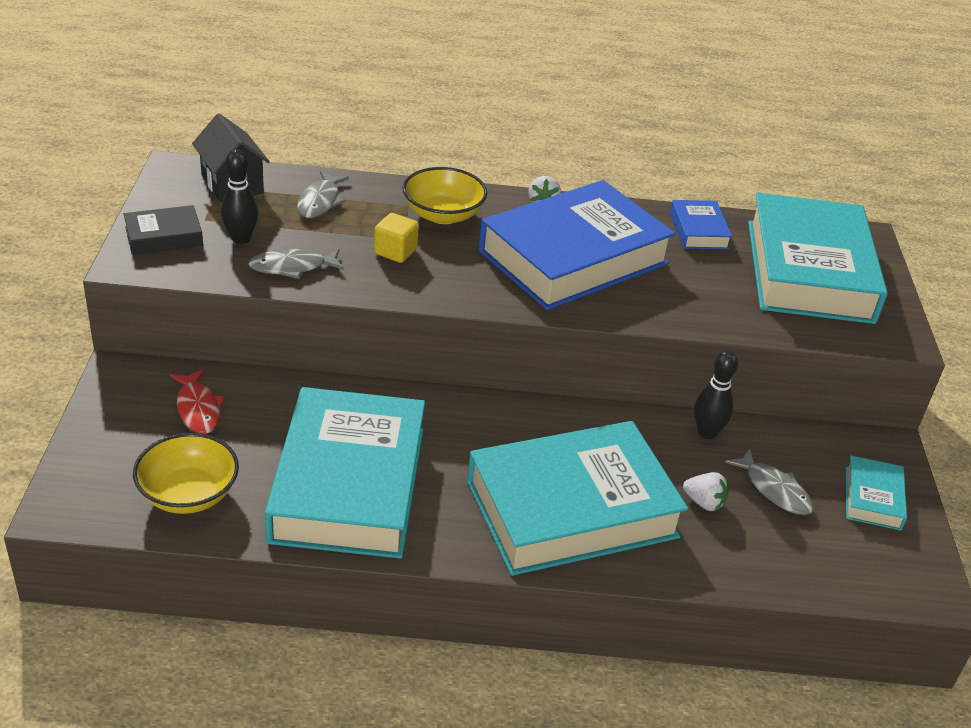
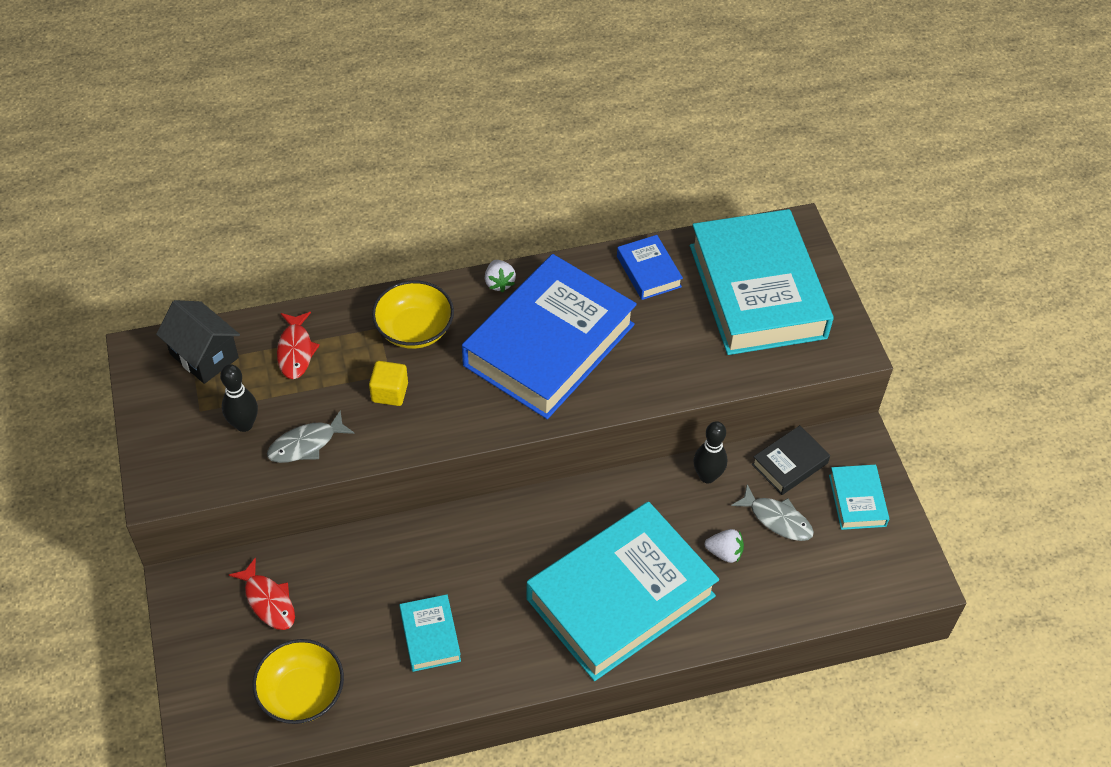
camera: 15 degrees left, 15 degrees up
(164, 236) = (172, 446): black book -> black book (789, 464)
(320, 201) = (295, 351): grey fish -> red fish
(349, 484) = (430, 636): turquoise book -> turquoise book, size x0.43

